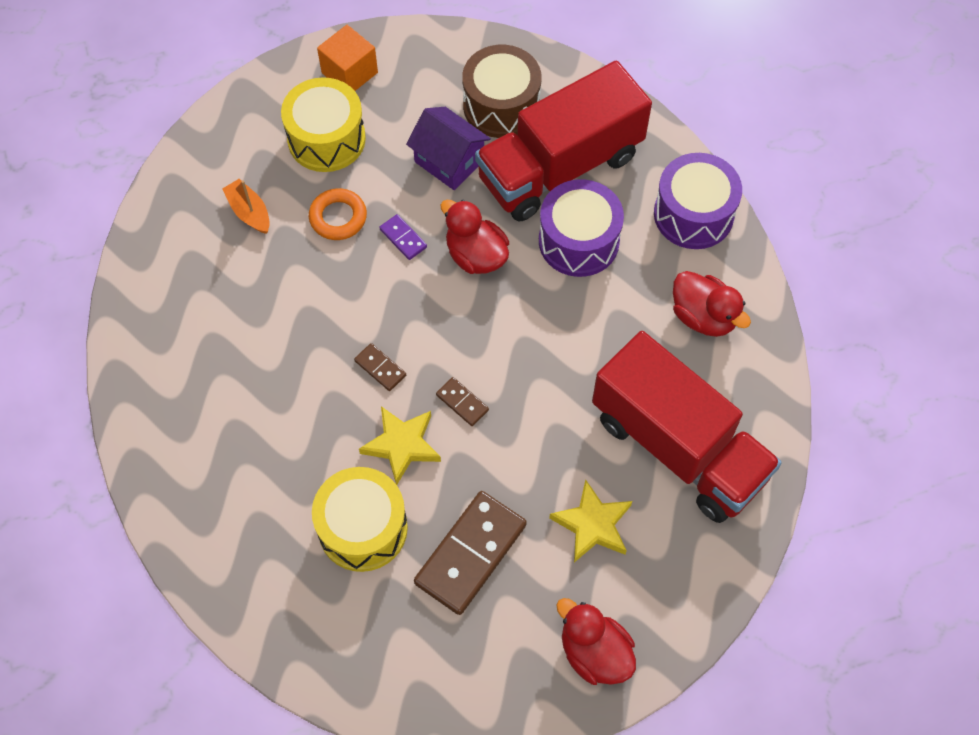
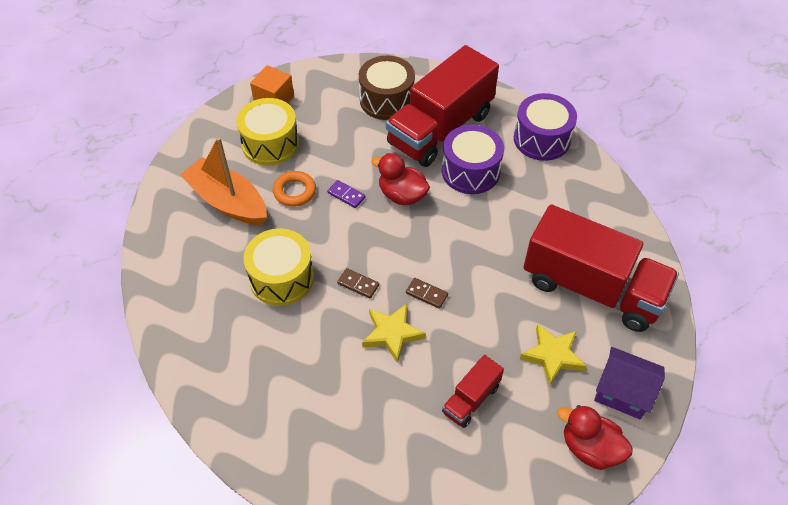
camera: 15 degrees left, 10 degrees down
(249, 212) = (228, 201): orange boat -> orange boat, size x2.01
(363, 528) = (382, 400): yellow drum -> yellow drum (281, 278)
(449, 161) = (362, 140): purple house -> purple house (622, 392)
(471, 554) = (471, 399): brown domino -> red truck
(703, 316) = (574, 200): red duck -> none

